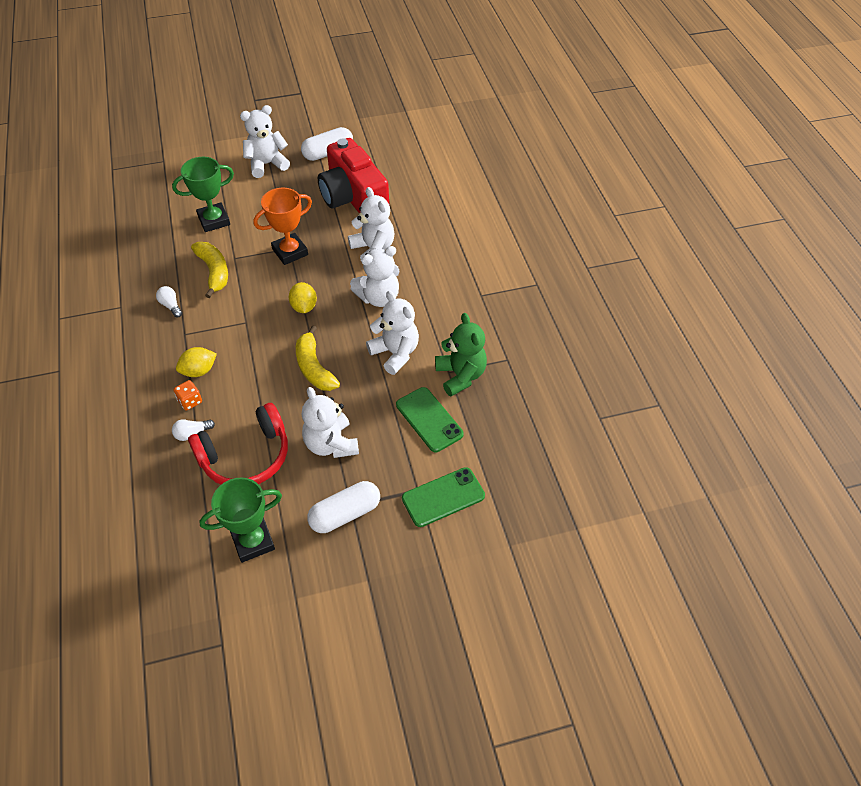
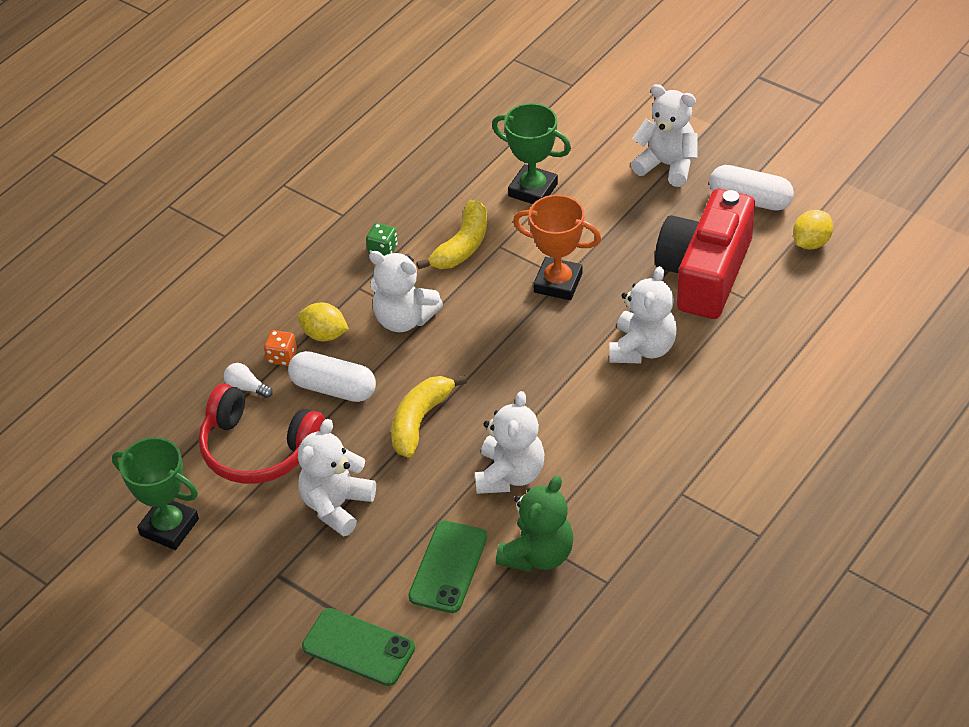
camera: 55 degrees right, 5 degrees down
(171, 306) = (383, 249): white light bulb -> green dice
(304, 307) = (493, 352): yellow lemon -> yellow lemon (811, 243)
(345, 514) = (263, 577): white capsule -> white capsule (333, 388)
(379, 297) = (575, 404): white teddy bear -> white teddy bear (404, 319)

